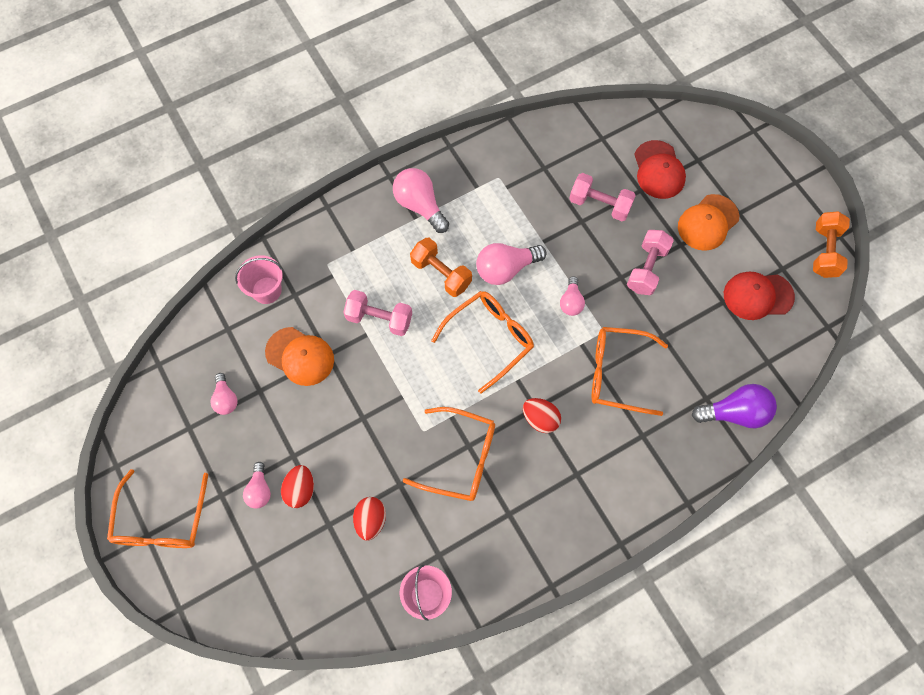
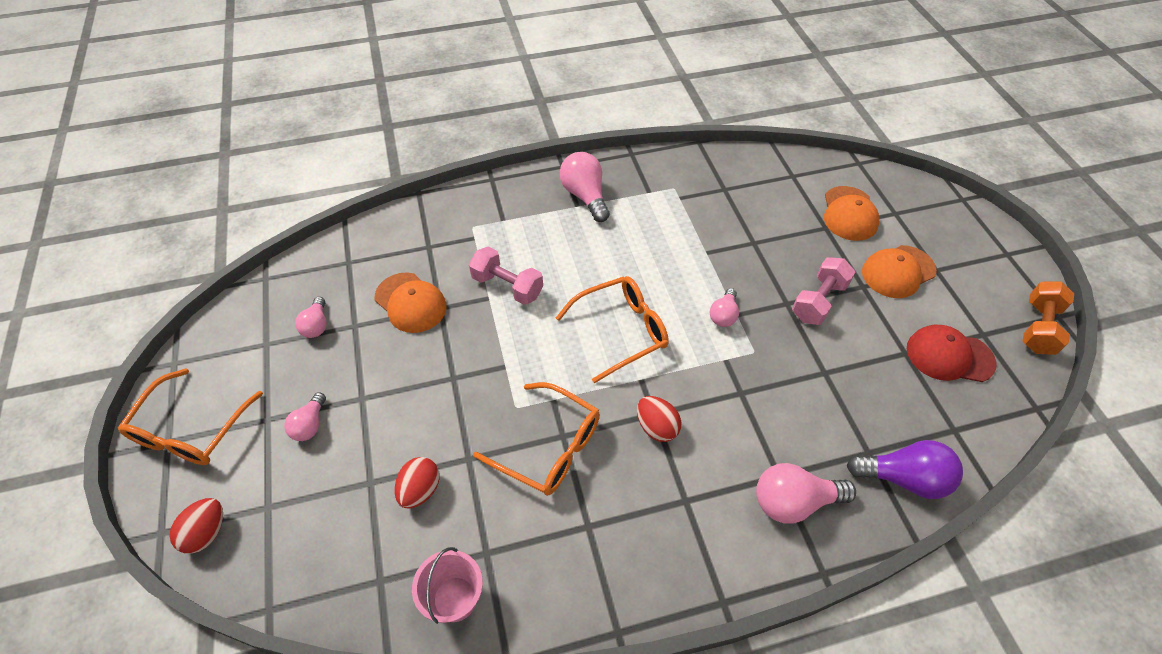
camera: 15 degrees right, 15 degrees down
(266, 290) = (402, 237): pink bucket -> none
(300, 490) = (354, 436): red egg -> red egg (207, 533)
(441, 273) = (587, 259): orange dumbbell -> none
(506, 269) = (658, 269): pink light bulb -> pink light bulb (793, 502)
(599, 204) = (777, 231): pink dumbbell -> none
(617, 373) = (762, 399): orange glasses -> none
(658, 170) = (849, 214): red cap -> orange cap

